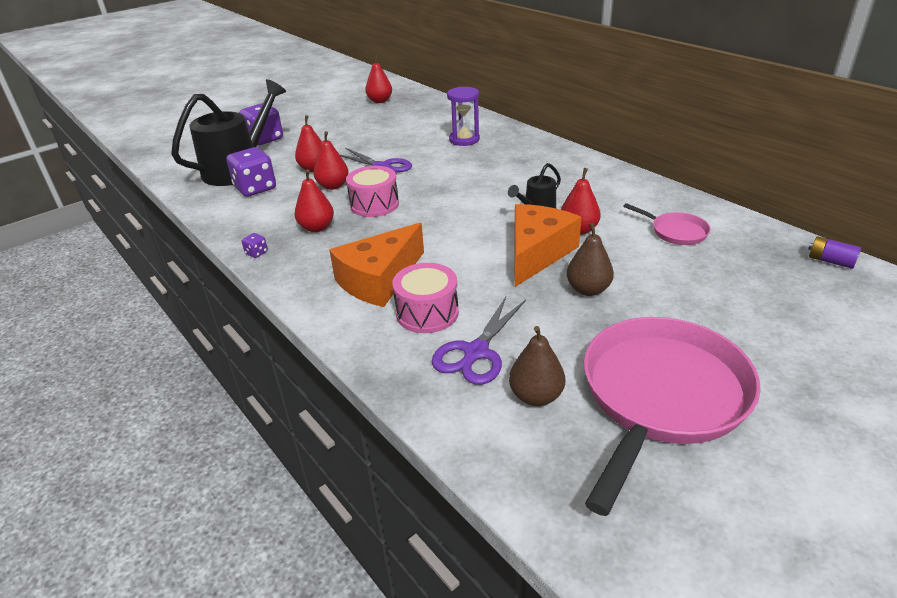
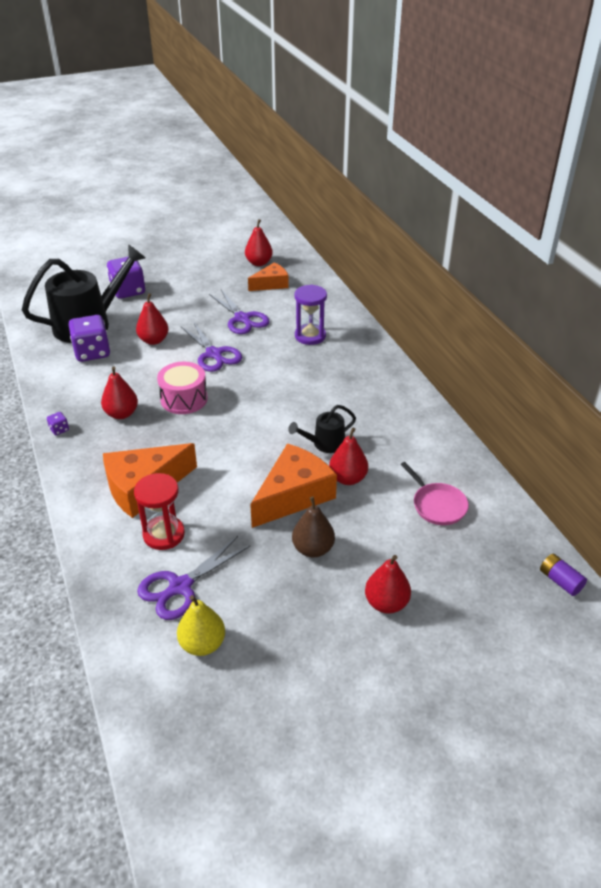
camera: 15 degrees right, 5 degrees up
(333, 186) = (159, 366): red pear -> red pear (386, 603)
(392, 139) = (242, 319): none -> purple scissors
(402, 112) = (271, 284): none -> orange cheese
(427, 313) = (164, 534): pink drum -> red hourglass
(536, 396) = (202, 644): brown pear -> yellow pear
(661, 397) = (302, 676): pink pan -> none

